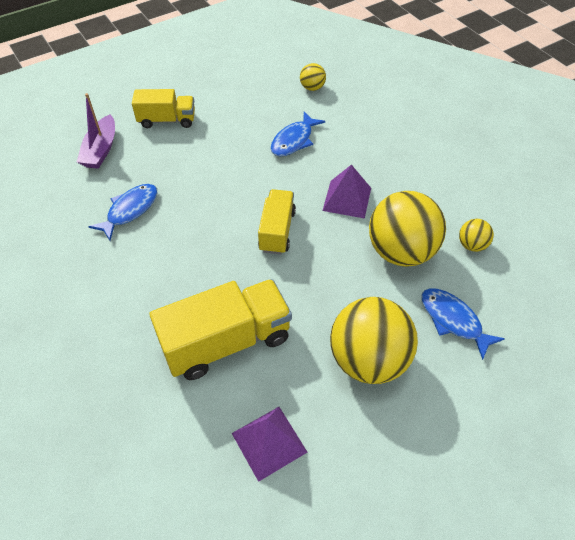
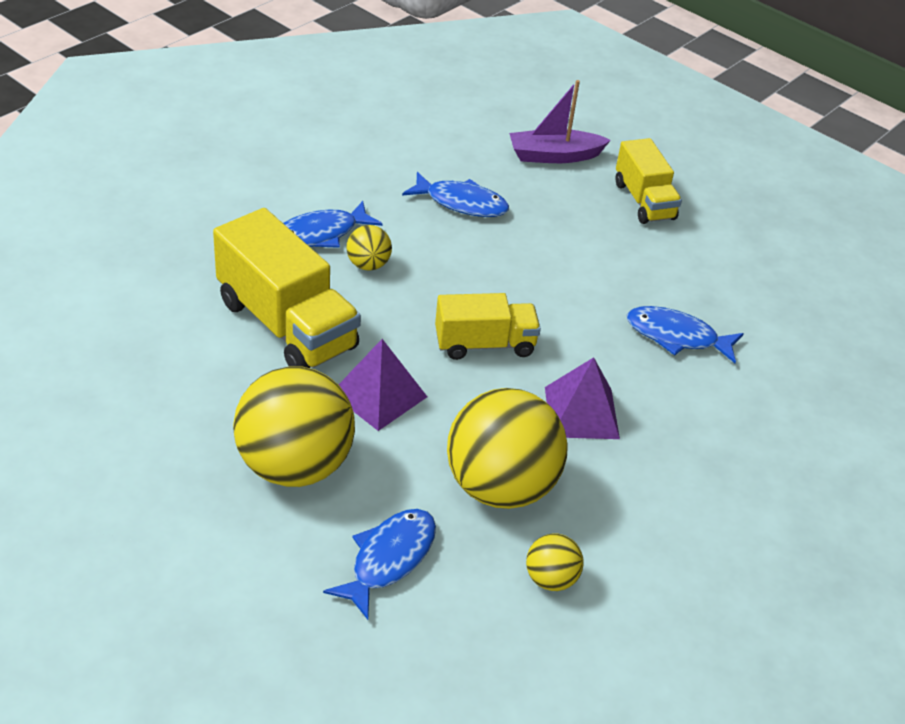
camera: 70 degrees right, 10 degrees down
(130, 302) = (321, 234): none -> blue fish
(269, 442) = (156, 384): purple pyramid -> purple pyramid (379, 394)
(312, 88) = (815, 341): yellow ball -> yellow ball (368, 265)

